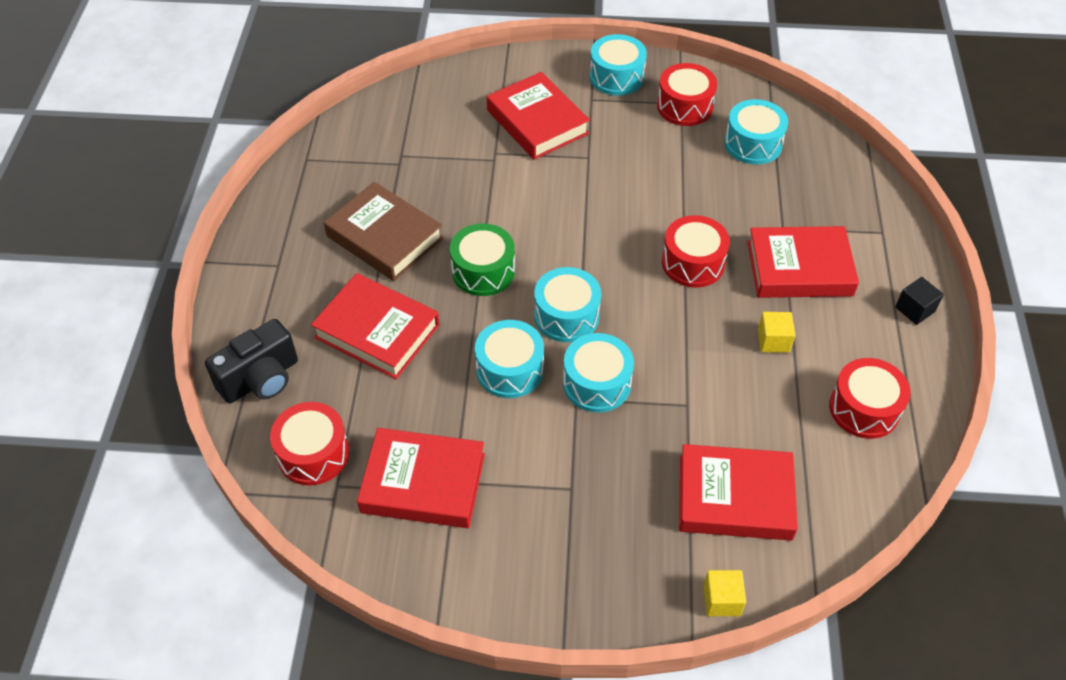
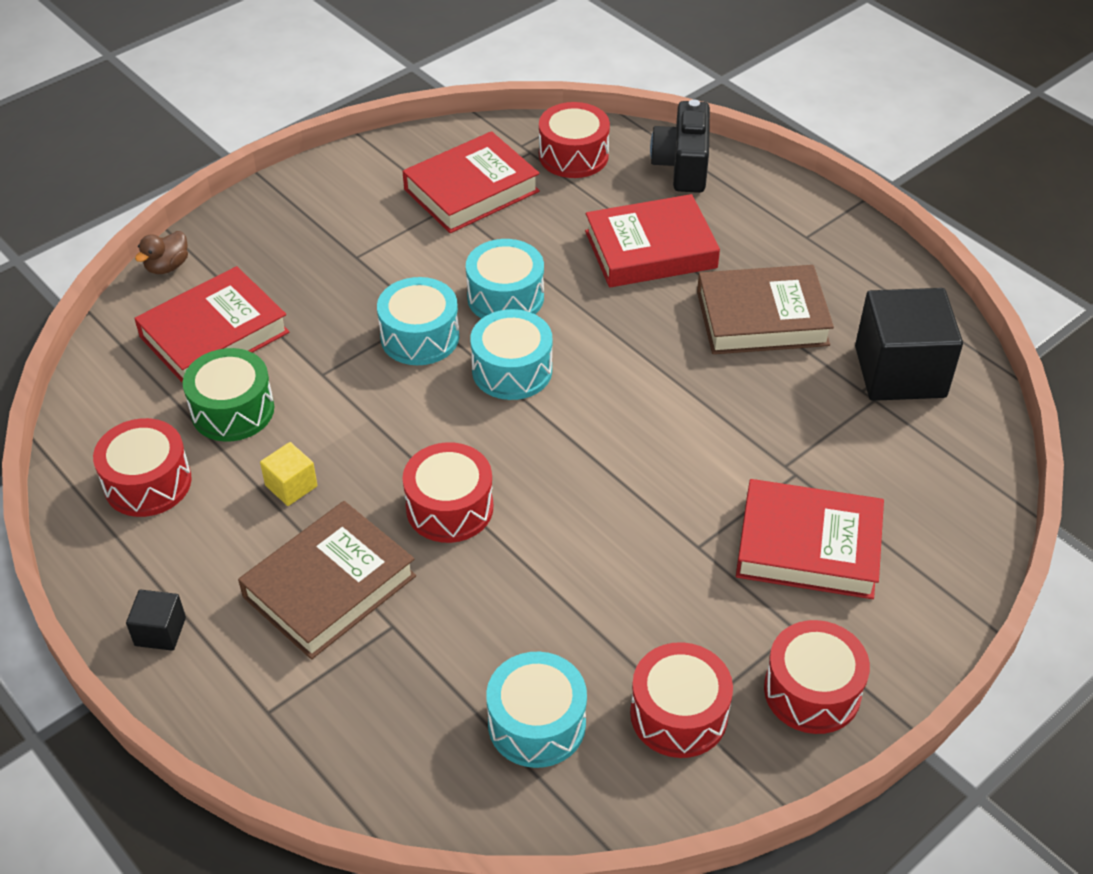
camera: 135 degrees right, 5 degrees down
(366, 157) = (900, 372): none -> black cube
(483, 271) = (636, 353): green drum -> green drum (232, 410)
(616, 77) = (812, 691): turquoise drum -> red drum
(722, 600) = (167, 266): yellow cube -> brown duck
(799, 268) = (329, 586): red book -> brown book

